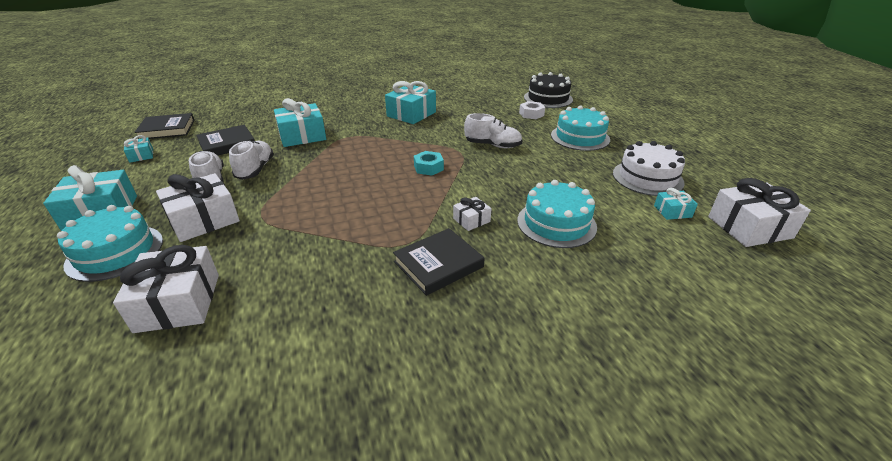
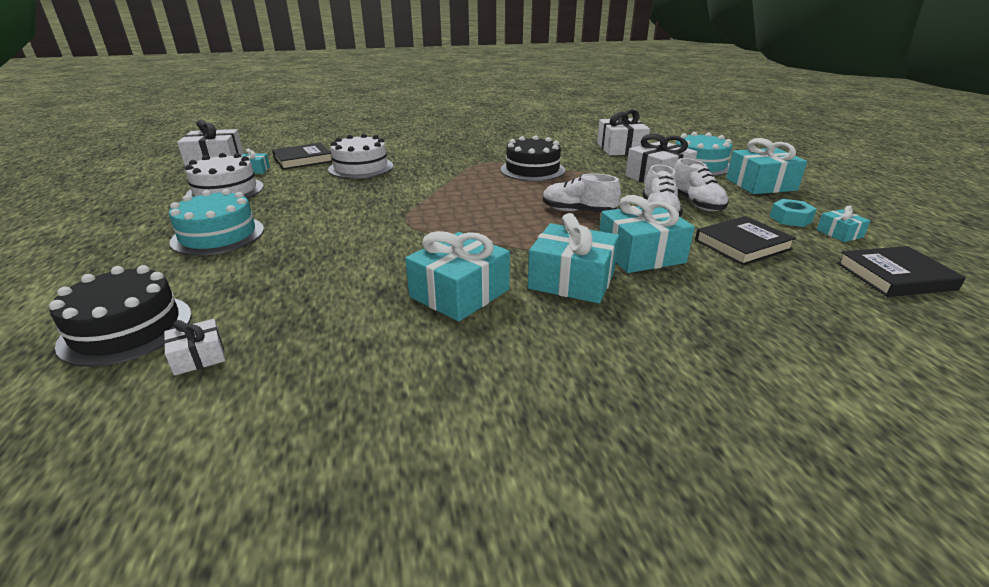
camera: 175 degrees left, 5 degrees down
(345, 229) = (532, 170): none -> black cake
(352, 121) = (571, 280): none -> turquoise gift
(428, 168) = (453, 207): turquoise nut -> turquoise nut (790, 219)
(438, 264) = (463, 155): black book -> black book (303, 160)
(471, 220) = (428, 171): white gift -> white gift (199, 357)
(493, 145) = (355, 229): white shoe -> white shoe (578, 211)
(531, 114) = (229, 282): white nut -> none
(556, 223) = (361, 167): turquoise cake -> white cake

